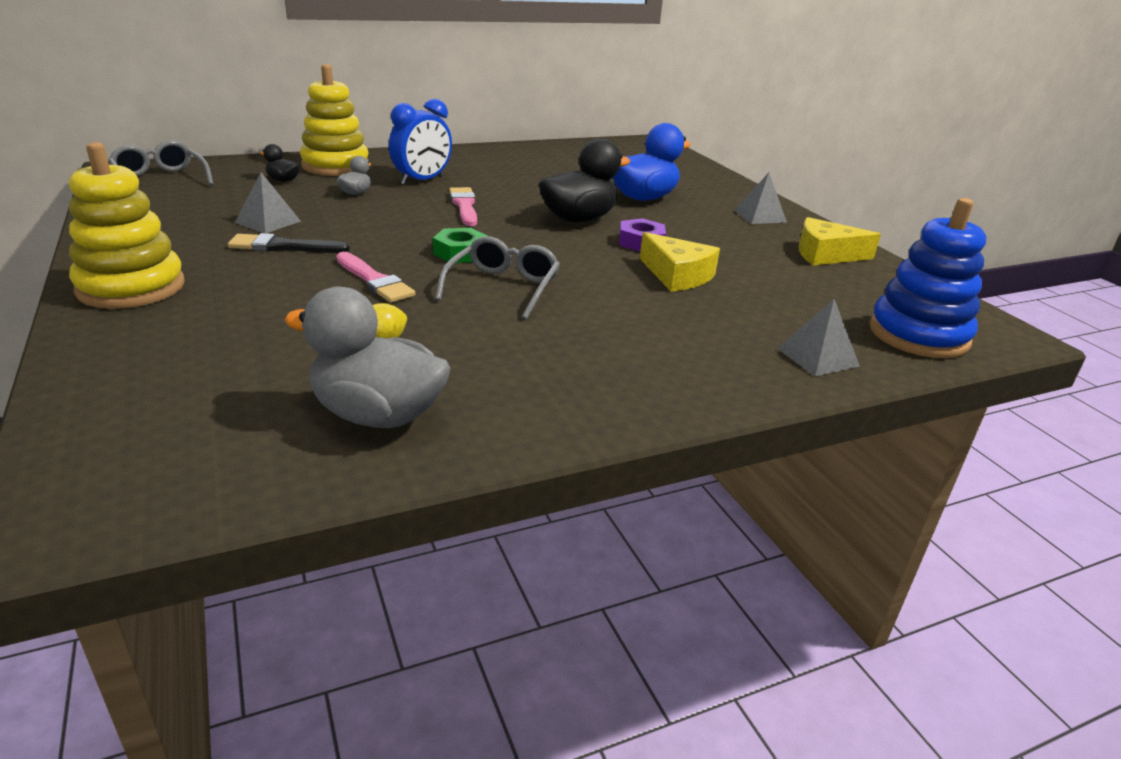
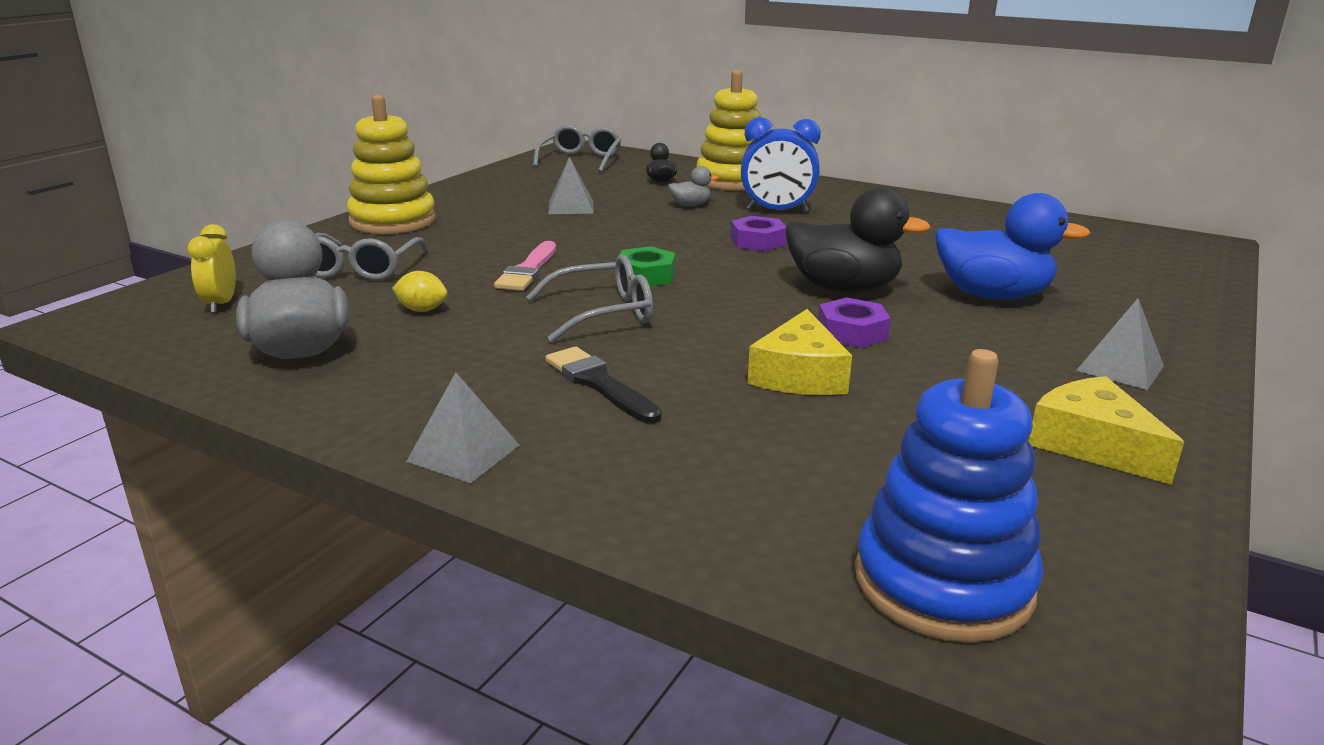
camera: 55 degrees right, 5 degrees down
(182, 426) = (221, 304): none -> yellow clock
(229, 337) = (360, 268): none -> grey glasses
(283, 247) = (535, 226): black brush -> black brush (599, 383)
(464, 206) = (757, 241): pink brush -> purple nut
(817, 357) = (724, 516): grey pyramid -> grey pyramid (464, 453)

